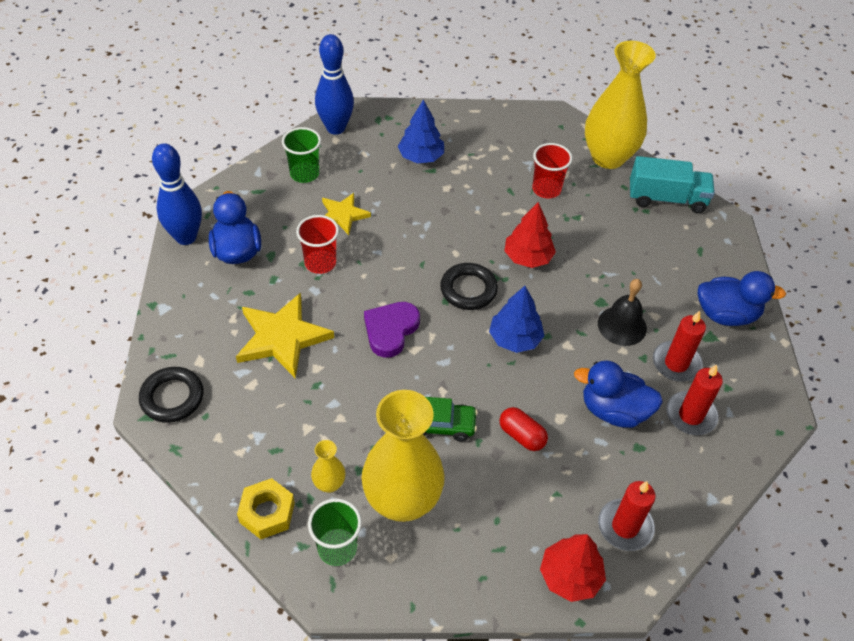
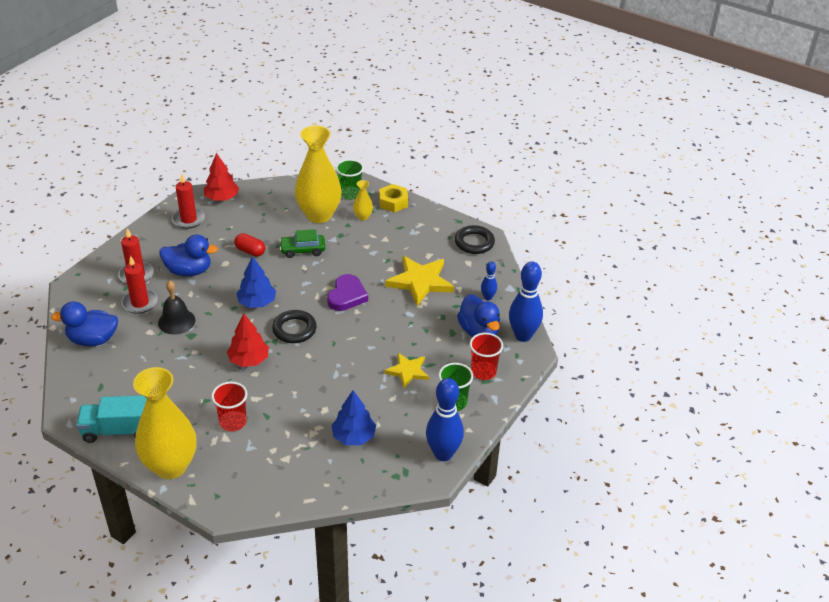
camera: 170 degrees right, 10 degrees down
(201, 298) = (488, 297): none -> blue bowling pin
(320, 263) = (412, 332): red cup -> red cup (483, 371)

